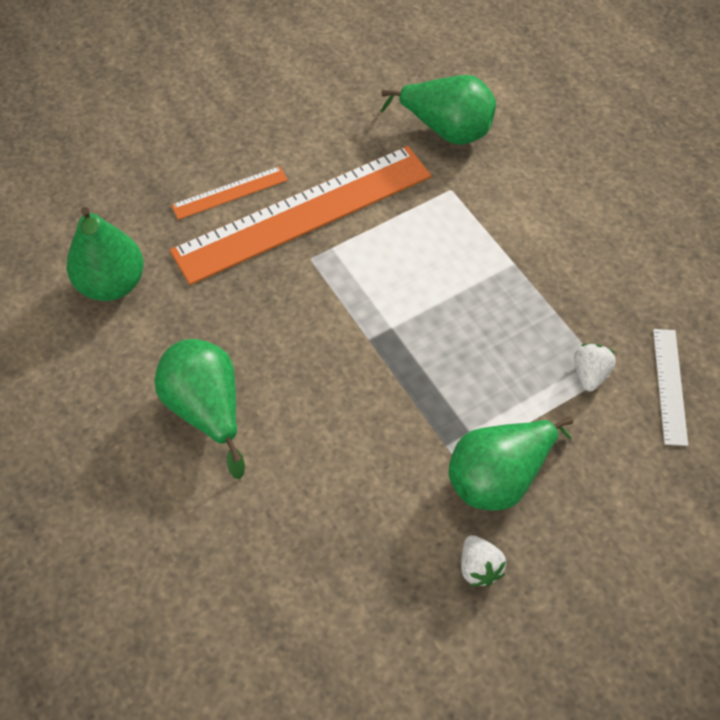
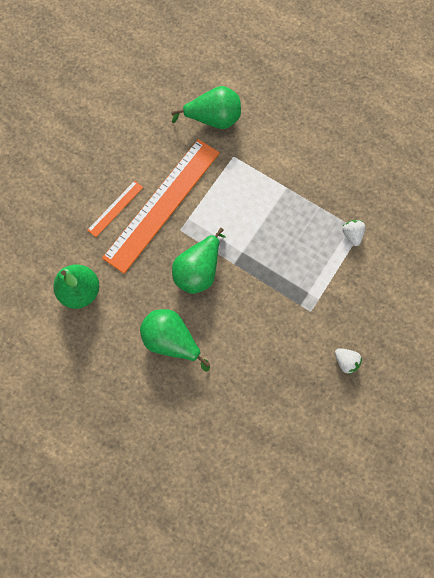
camera: 25 degrees left, 15 degrees up
(499, 477) = (333, 310): green pear -> green pear (199, 271)
(670, 386) = (392, 224): white ruler -> none

